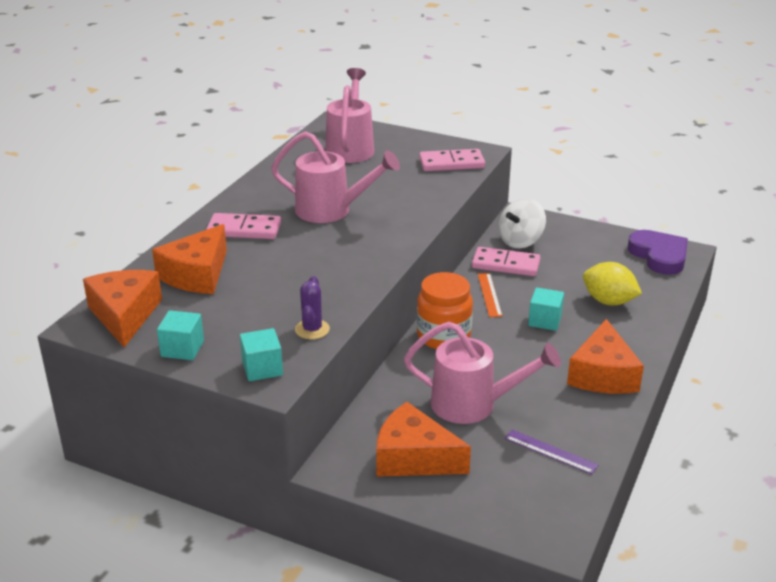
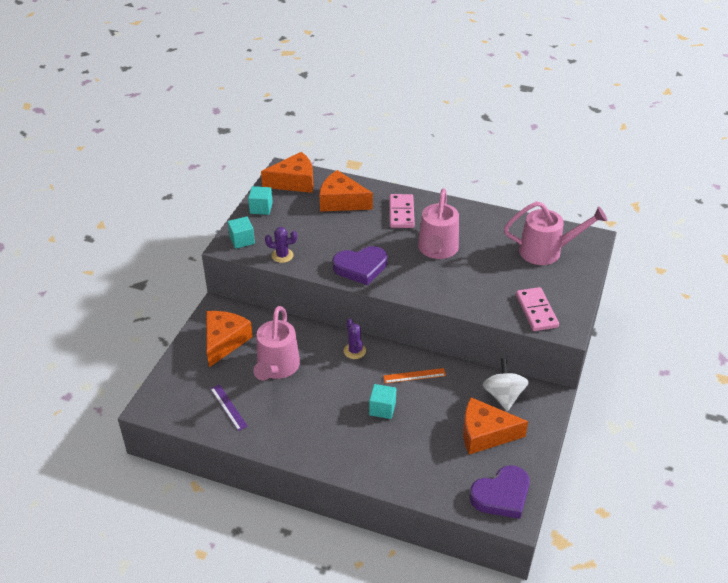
camera: 85 degrees right, 10 degrees up
(354, 265) = (360, 267): none -> purple heart
(443, 336) = (354, 351): orange jar -> purple cactus
(505, 265) = (462, 386): pink domino -> none
(521, 241) = (503, 396): white spinning top -> white spinning top turned 45 degrees clockwise
(550, 451) = (228, 407): purple ruler -> purple ruler turned 60 degrees counterclockwise
(603, 374) = (314, 440): orange cheese -> orange cheese (485, 434)
(608, 301) = (416, 451): yellow lemon -> none

